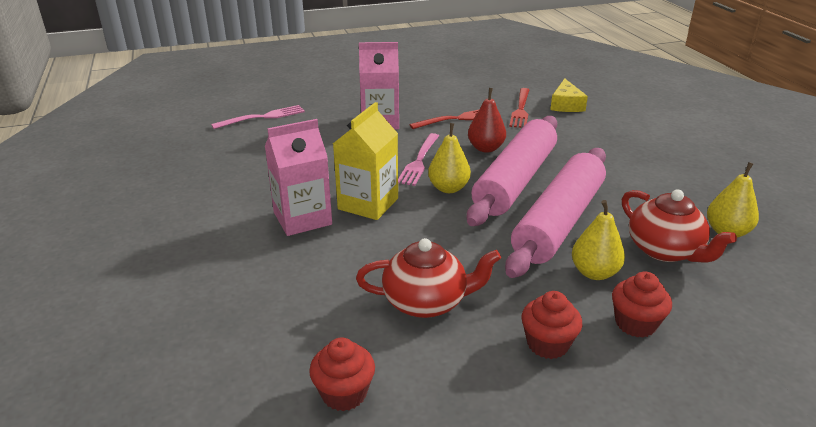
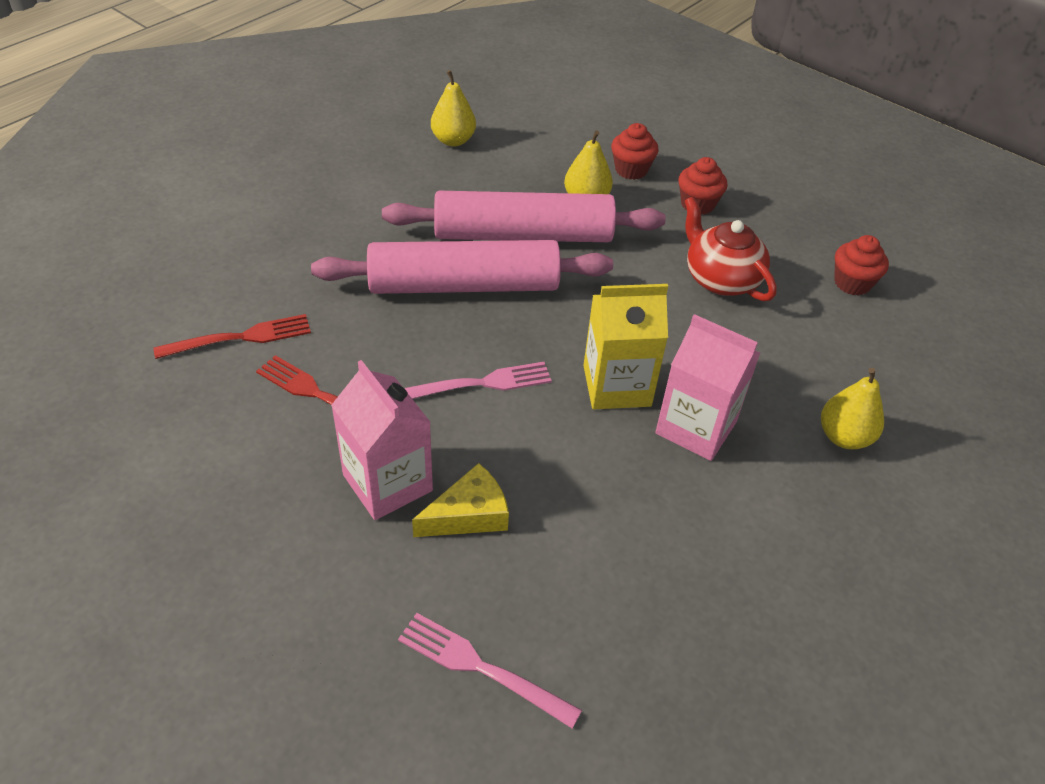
camera: 125 degrees left, 15 degrees up
(448, 188) = (525, 332): yellow pear -> yellow pear (844, 437)
(485, 148) = (397, 334): red pear -> none
(566, 105) = (194, 297): yellow cheese -> yellow cheese (469, 514)
(665, 250) = (515, 168): red teapot -> none

